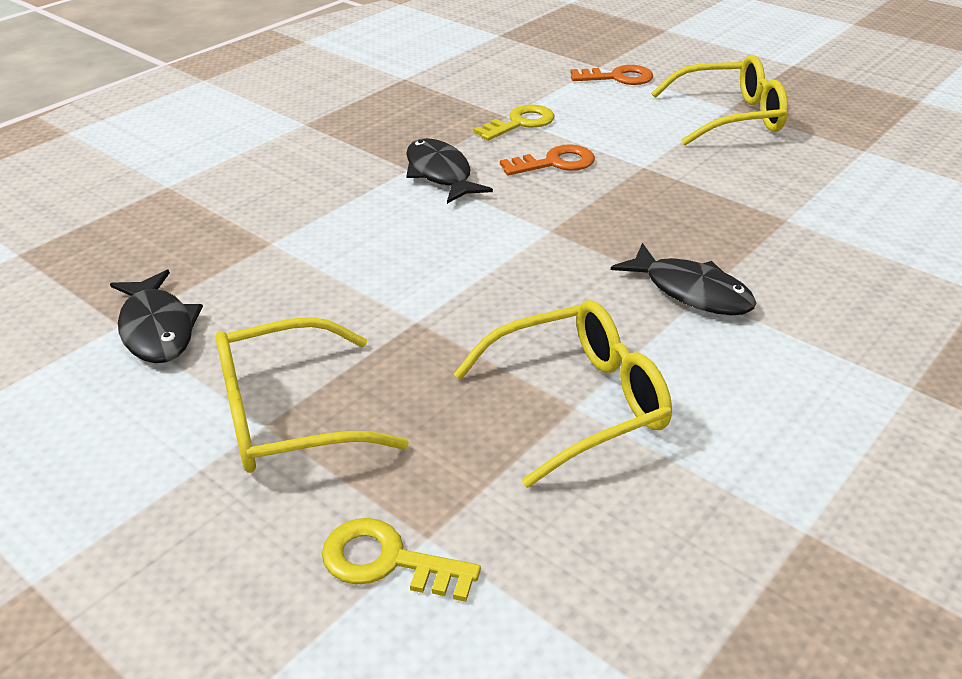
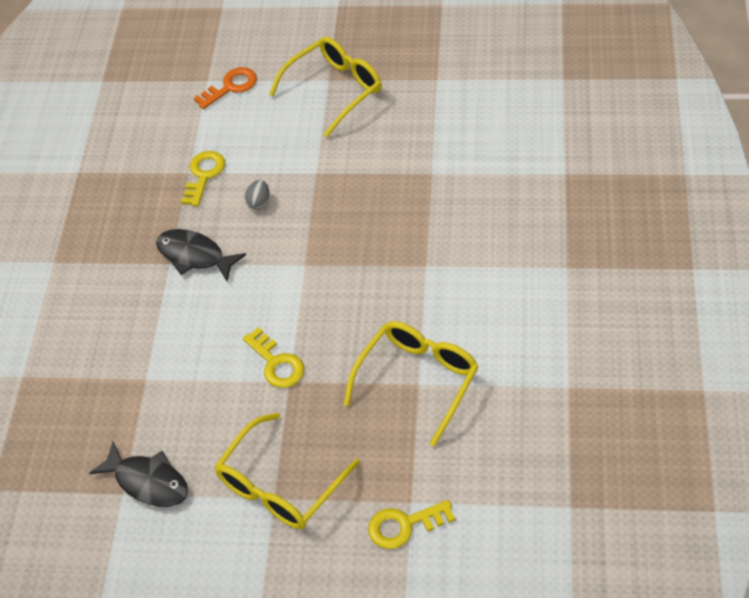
camera: 30 degrees left, 15 degrees up
(421, 297) = (276, 363): none -> yellow key
(555, 163) = (259, 202): orange key -> grey egg
(691, 292) = (419, 266): black fish -> none

